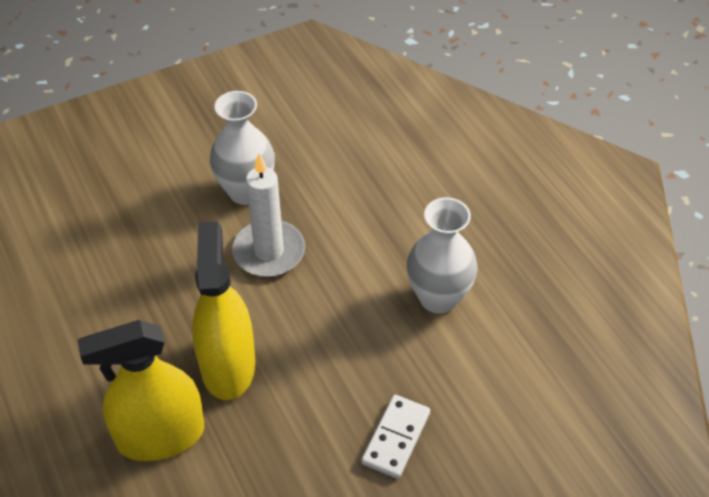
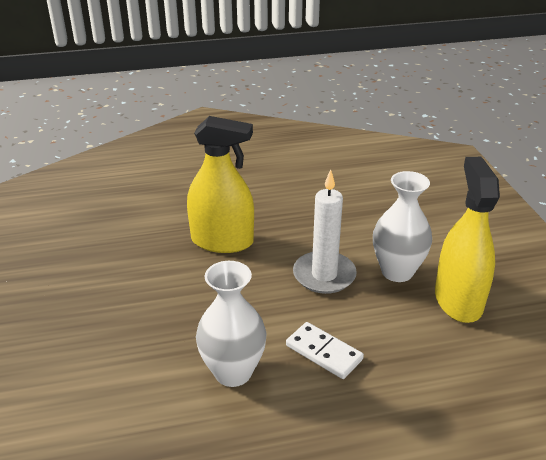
camera: 105 degrees right, 15 degrees down
(161, 436) = (183, 209): yellow spray bottle -> yellow spray bottle (458, 300)
(396, 438) = (111, 314): white domino -> white domino (323, 352)

